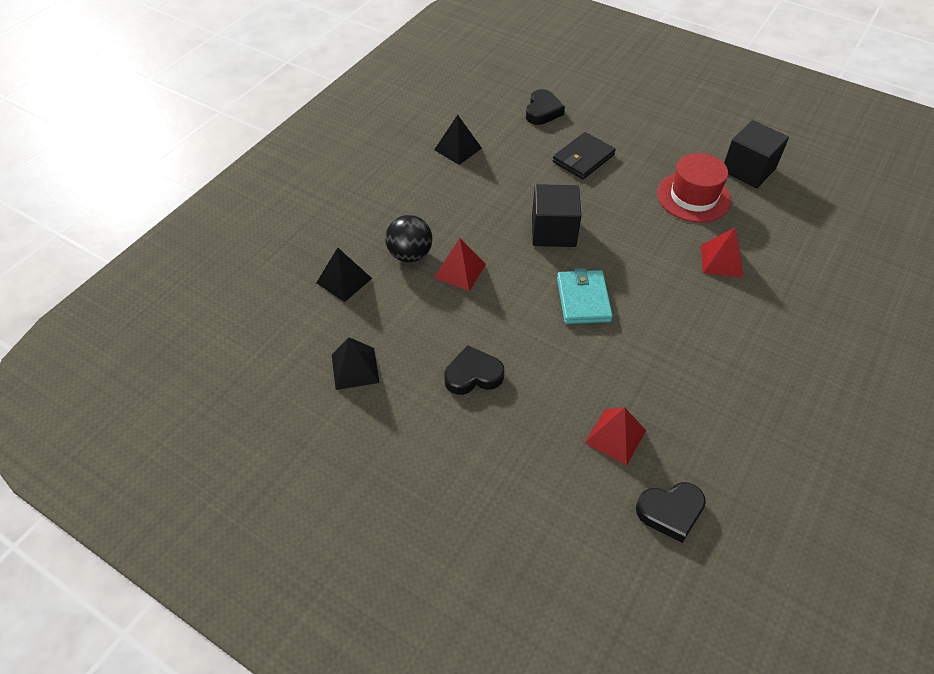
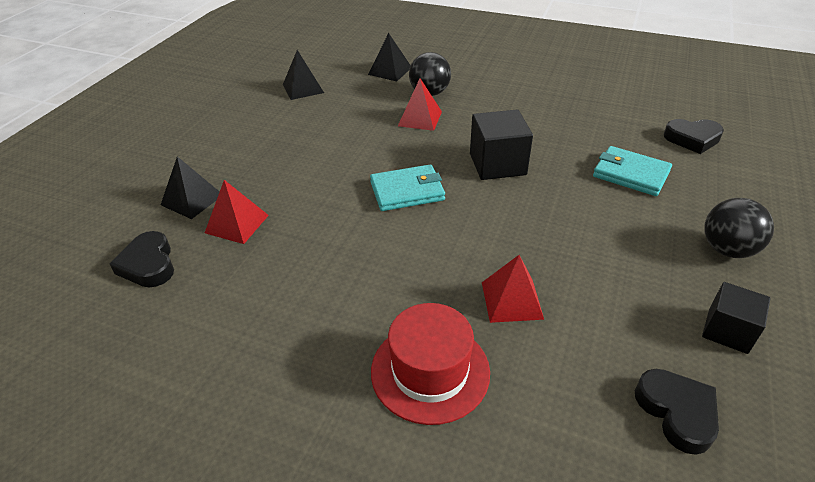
camera: 80 degrees right, 10 degrees down
(458, 149) = (585, 97): black pyramid -> black pyramid (192, 199)
(473, 375) = (302, 139): black heart -> black heart (677, 412)
(583, 158) = (630, 174): black wallet -> turquoise wallet
(675, 143) = (727, 249): none -> black ball
(693, 197) = (623, 270): red hat -> red hat (430, 371)
(748, 170) = (727, 331): black cube -> black cube, size x0.66

